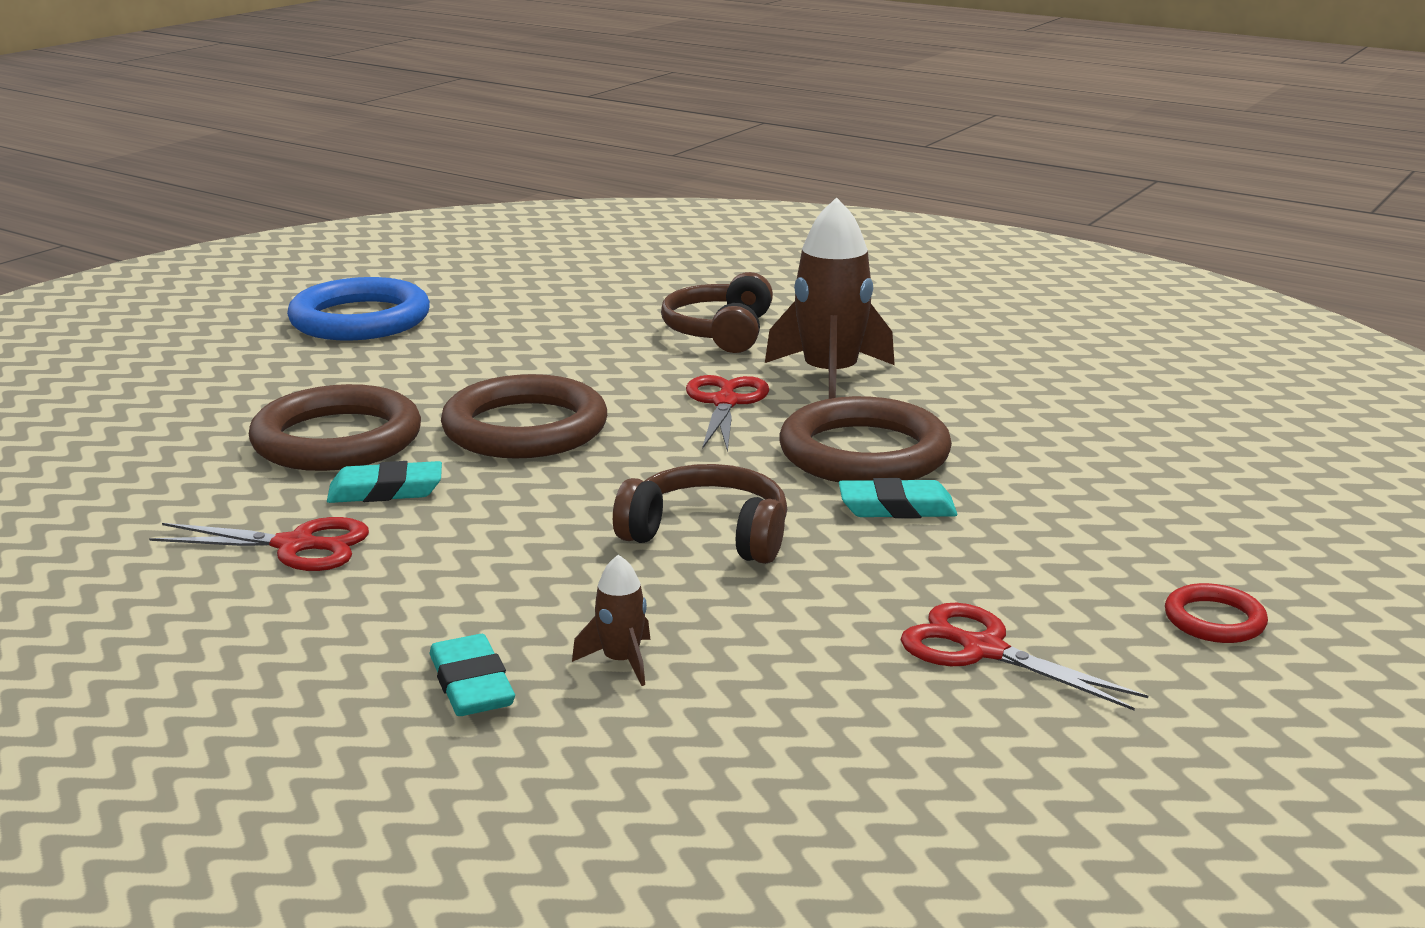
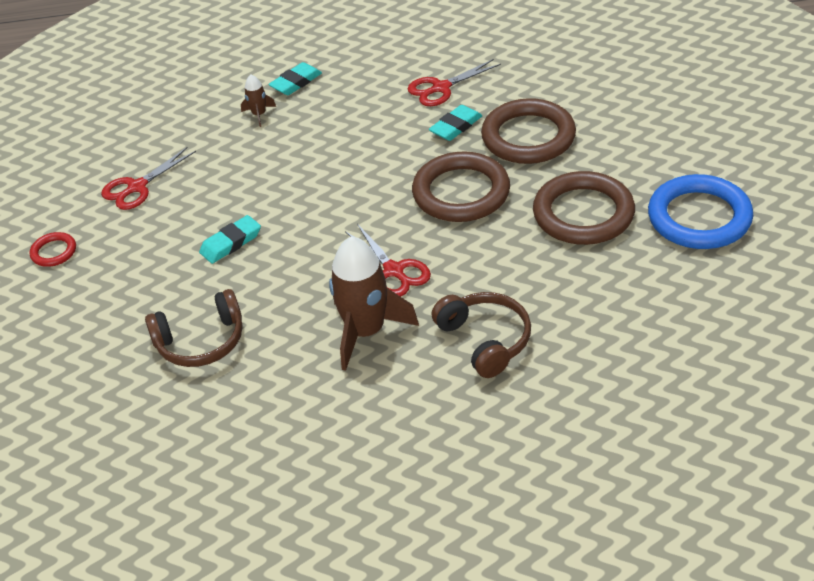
camera: 145 degrees right, 20 degrees up
(471, 684) = (296, 82): turquoise eraser -> turquoise eraser turned 75 degrees counterclockwise
(708, 534) = (295, 181): brown headphones -> brown headphones (201, 341)
(864, 453) = (281, 273): brown ring -> brown ring (583, 214)
(983, 650) = (137, 187): red scissors -> red scissors turned 135 degrees clockwise

